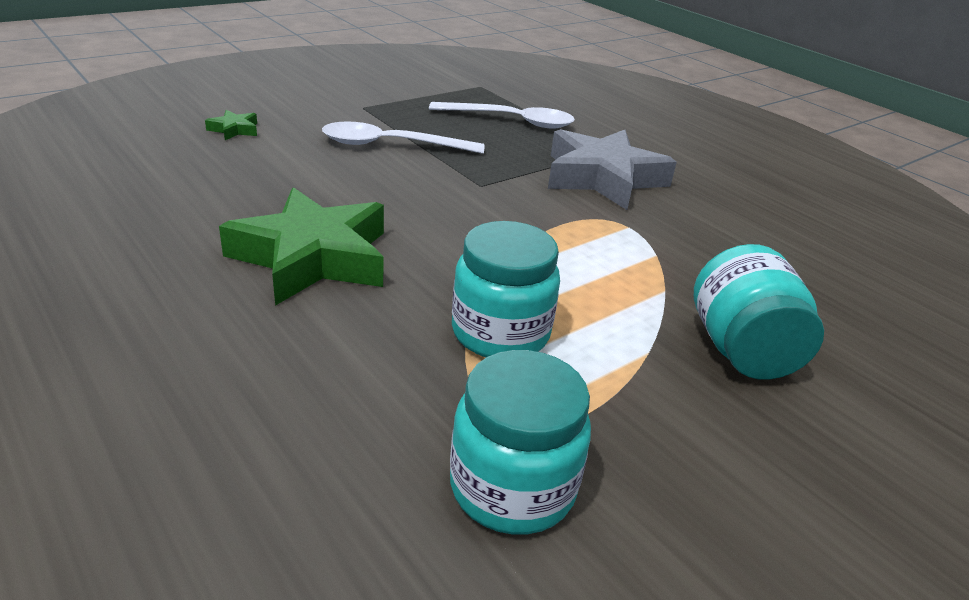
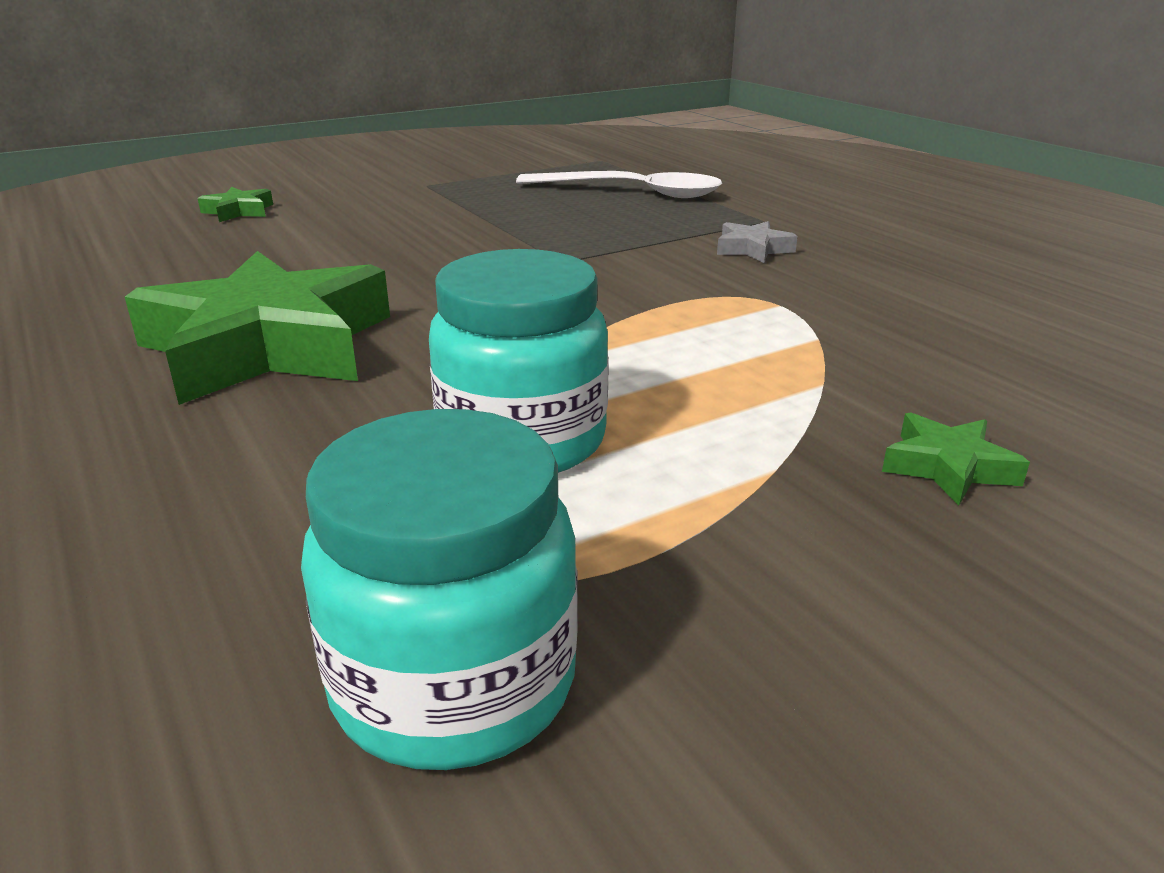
camera: 10 degrees right, 5 degrees down
(391, 145) = (448, 221): white spoon -> none
(603, 178) = (753, 249): grey star -> grey star, size x0.41
(741, 350) = (948, 467): turquoise jar -> green star

